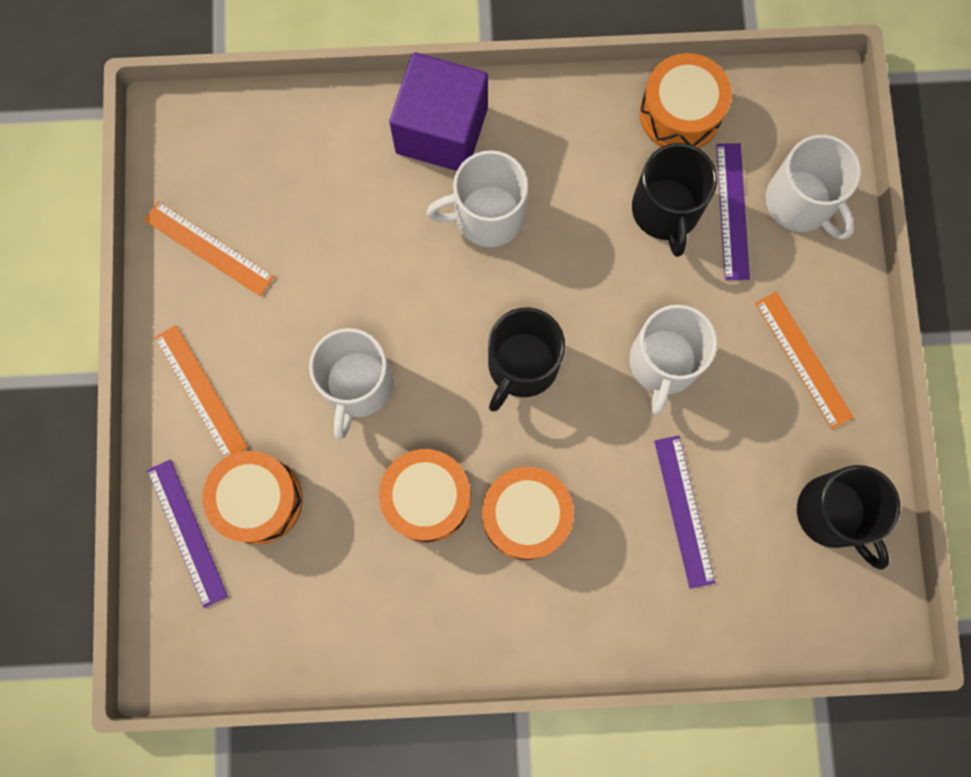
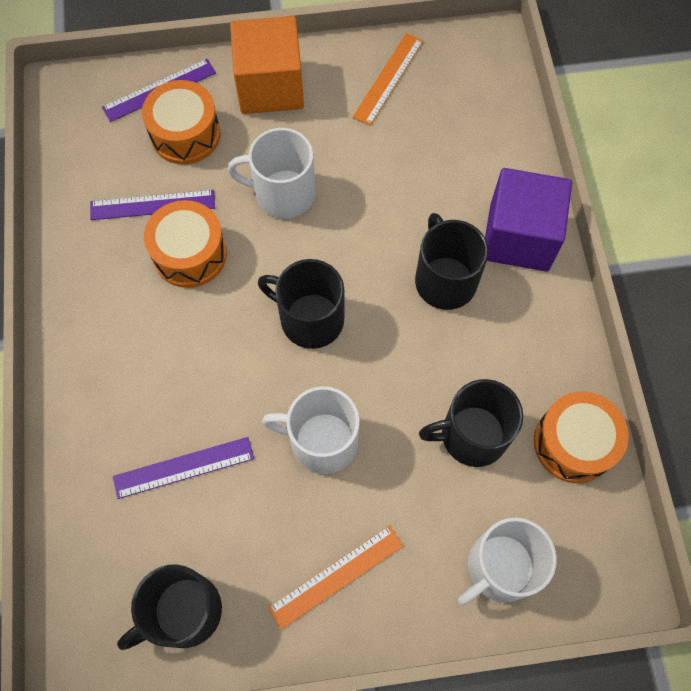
camera: 85 degrees right, 10 degrees down
(201, 392) = (270, 86): orange ruler -> orange cube
(487, 215) = (445, 280): white mug -> black mug
(525, 516) = (176, 332): orange drum -> none
(732, 211) = (481, 499): purple ruler -> purple ruler (152, 205)

